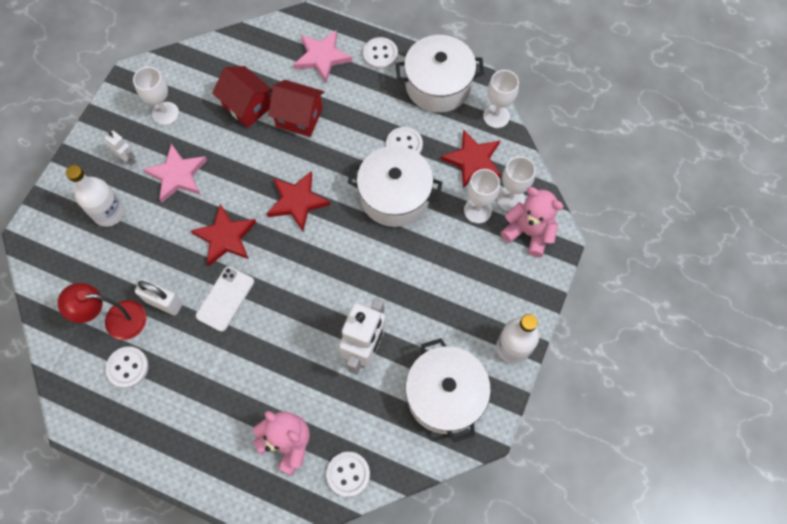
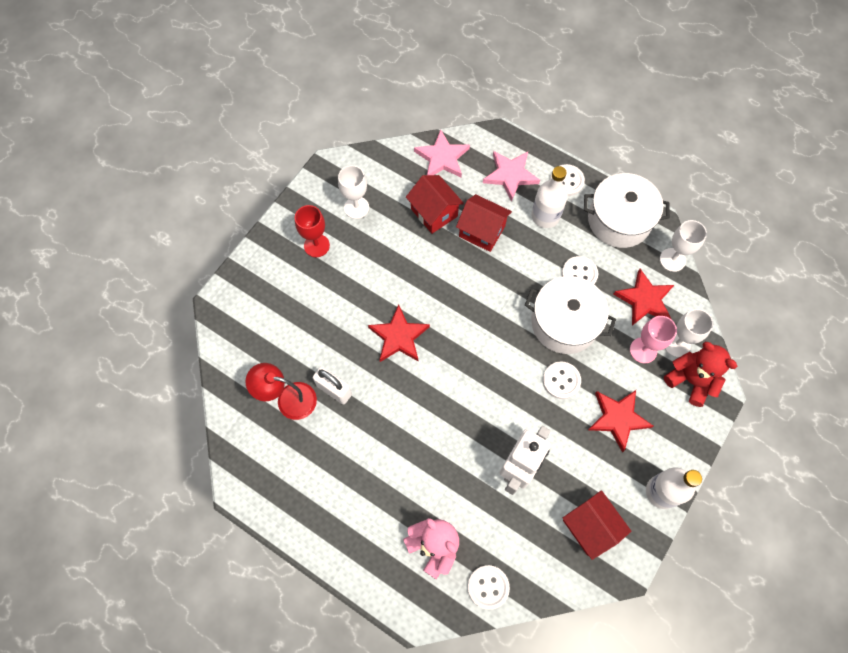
camera: 10 degrees right, 0 degrees up
(109, 213) = (293, 295): white bottle -> white bottle (545, 216)
(127, 367) = (293, 446): white button -> white button (561, 380)
(128, 158) = (316, 245): white robot -> red goblet
(177, 175) = (361, 269): pink star -> pink star (442, 158)
(225, 298) = (392, 396): white phone -> none
(297, 202) = (470, 313): red star -> red star (618, 418)
(445, 395) = (590, 527): white pot -> red house
(477, 210) = (643, 350): white goblet -> pink goblet
(528, 232) = (690, 380): pink teddy bear -> red teddy bear

